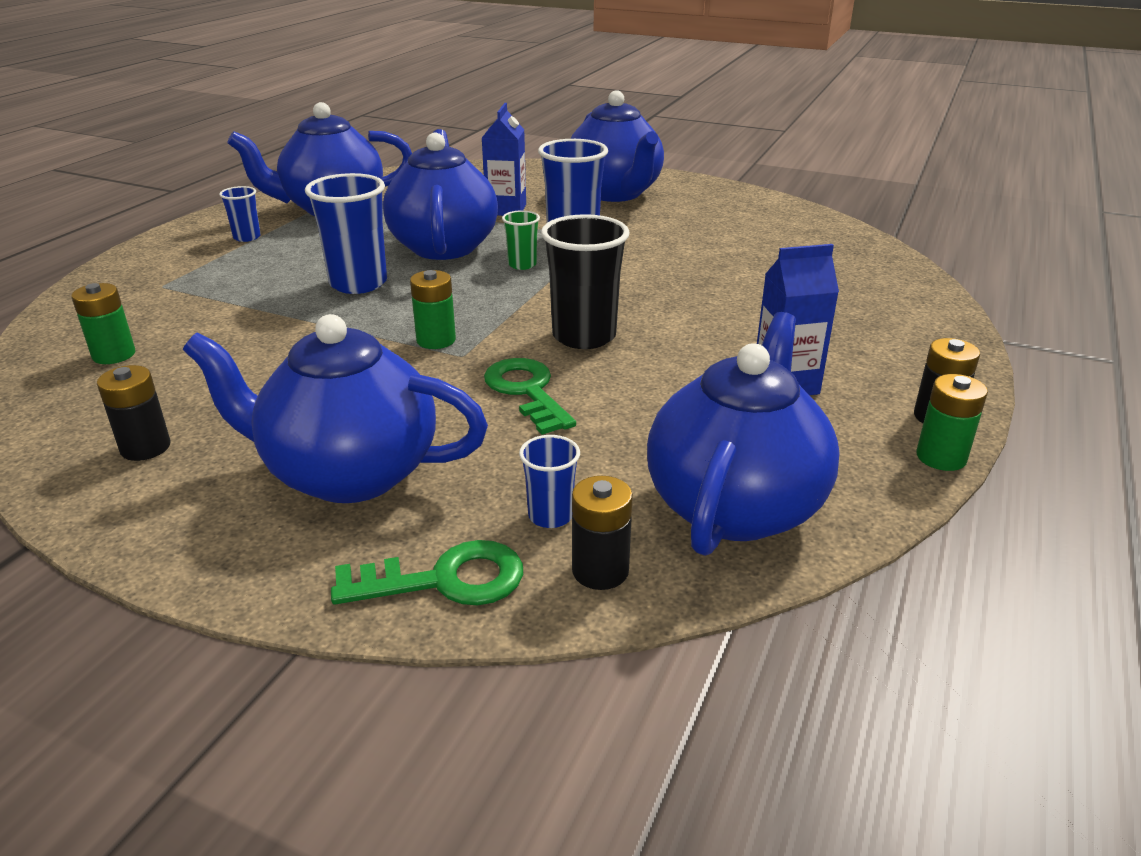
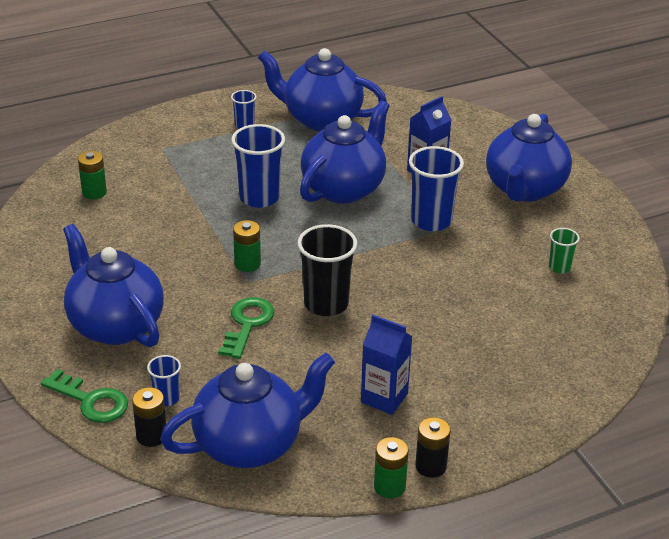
camera: 40 degrees right, 5 degrees up
(145, 447) = (54, 262): black battery -> none
(522, 265) = (368, 228): green cup -> green cup (559, 267)

